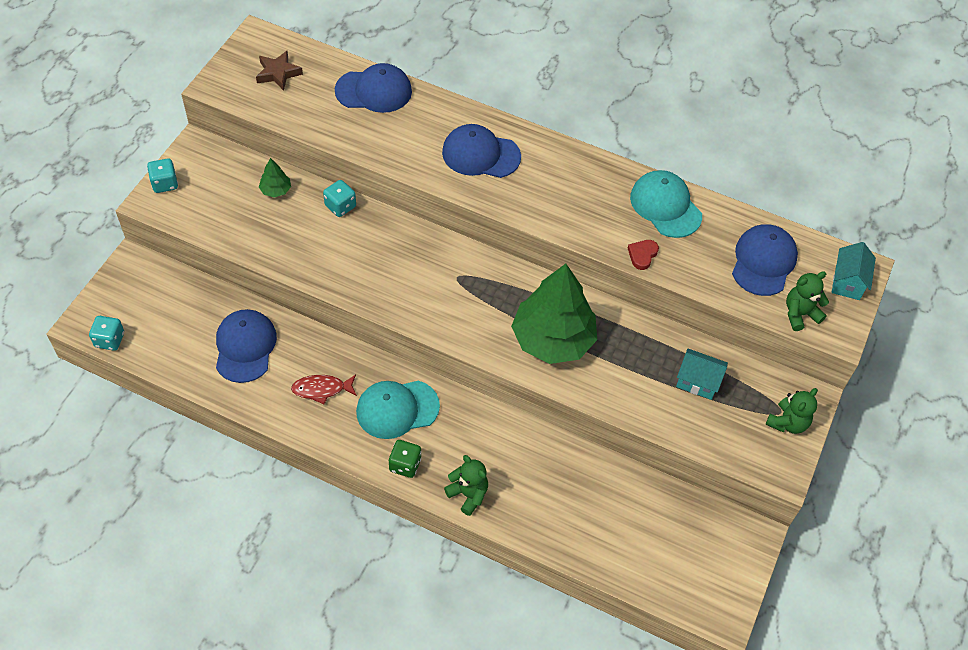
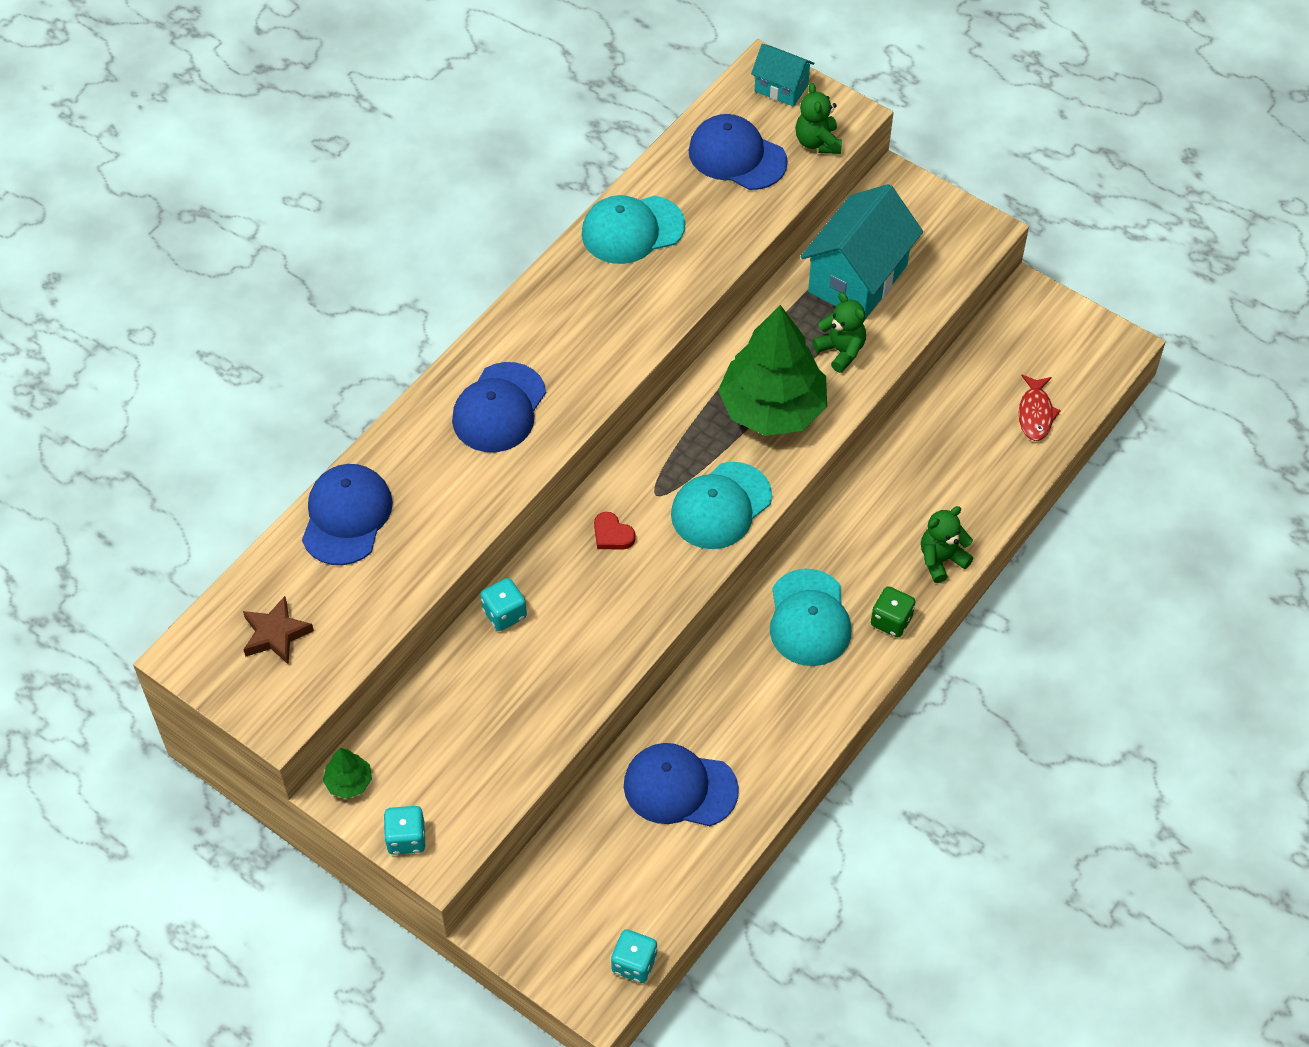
camera: 75 degrees left, 0 degrees up
(276, 190) = (455, 692): green tree -> green tree (349, 782)
(321, 389) = (764, 701): red fish -> red fish (1035, 414)
(455, 318) = (721, 506): none -> turquoise cap
(642, 255) = (703, 270): red heart -> red heart (612, 534)
(697, 382) = (858, 279): turquoise house -> turquoise house, size x1.89
(787, 422) = (924, 210): green teddy bear -> green teddy bear (841, 351)

